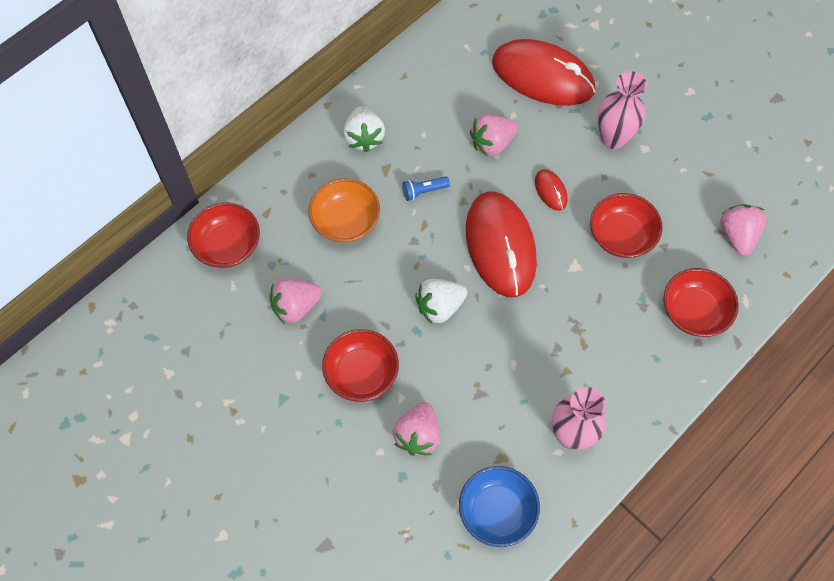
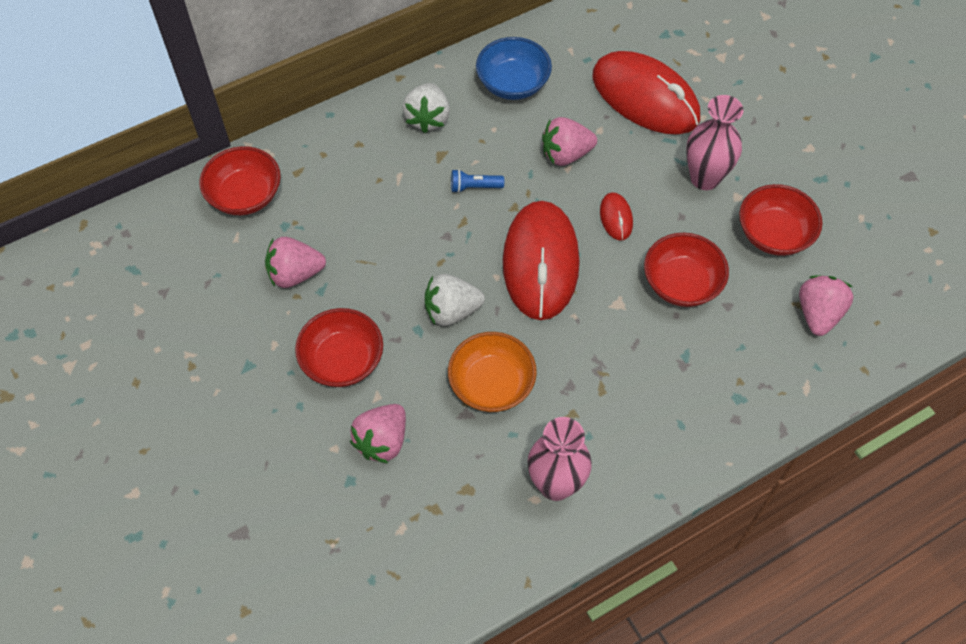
camera: 15 degrees right, 5 degrees down
(346, 221) = (379, 199): orange bowl -> orange bowl (491, 384)
(497, 511) = (443, 546): blue bowl -> blue bowl (513, 84)
(694, 312) = (741, 385): red bowl -> red bowl (774, 234)

